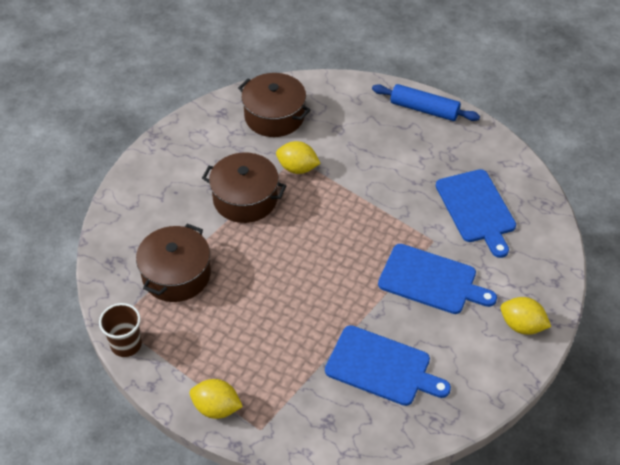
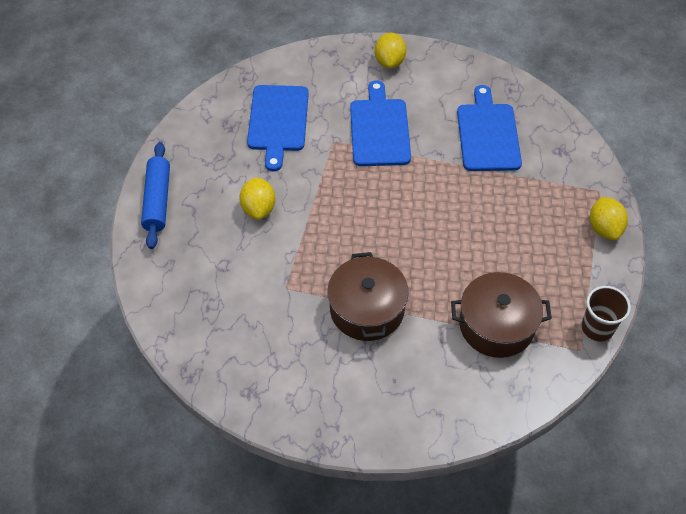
camera: 115 degrees left, 5 degrees up
(274, 116) = (231, 334): brown pot -> none
(297, 168) = (299, 280): yellow lemon -> yellow lemon (258, 208)
(476, 209) = (278, 121): blue cutting board -> blue cutting board turned 135 degrees clockwise

